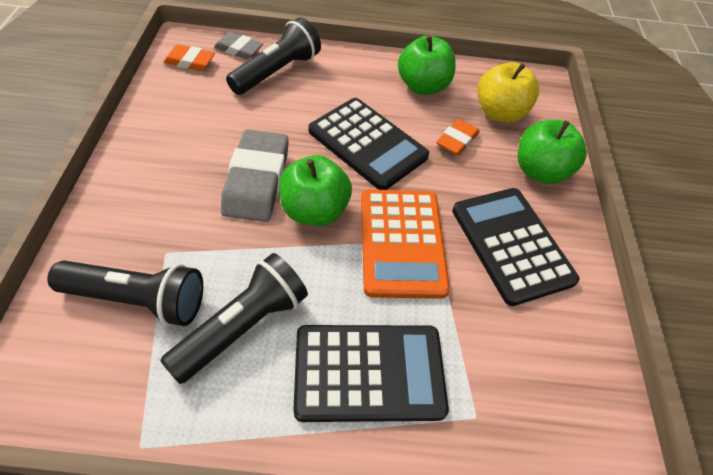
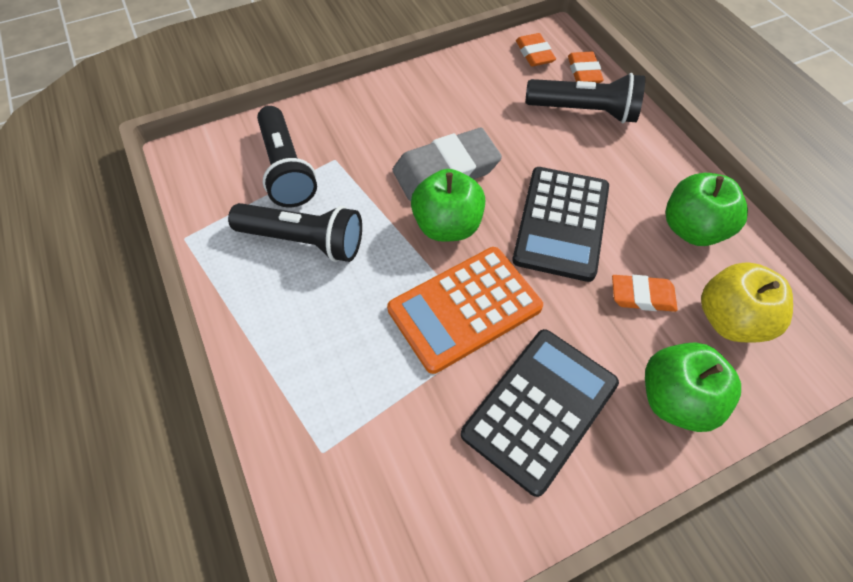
camera: 65 degrees right, 5 degrees up
(239, 49) = (584, 72): grey eraser -> orange eraser
(369, 372) = (316, 347): black calculator -> none

